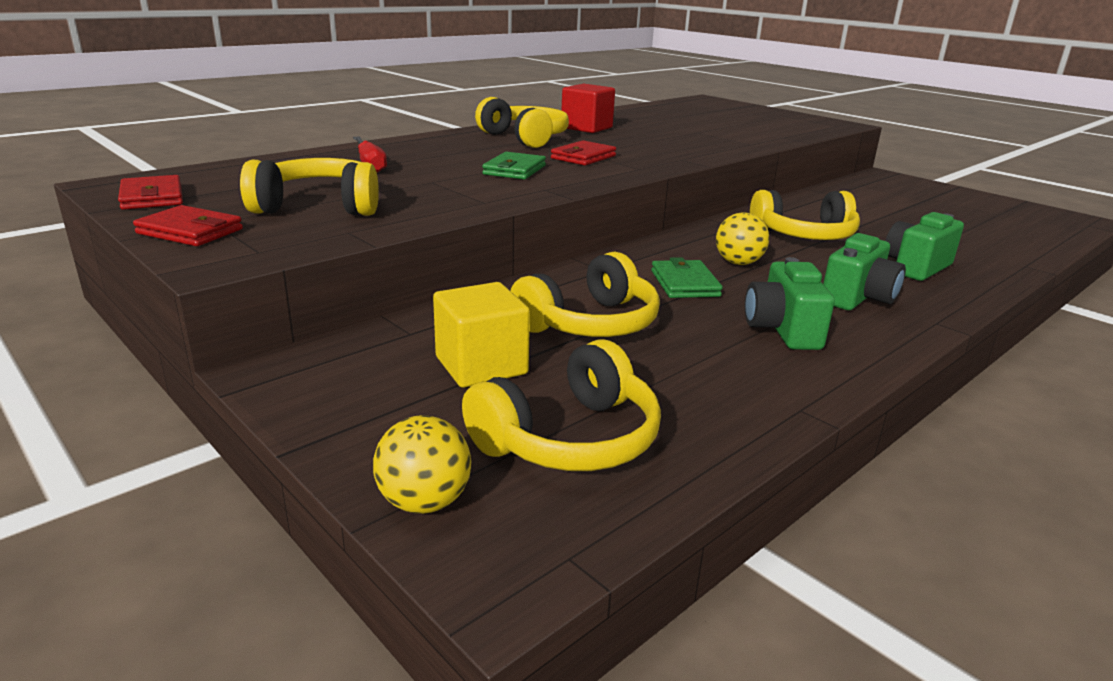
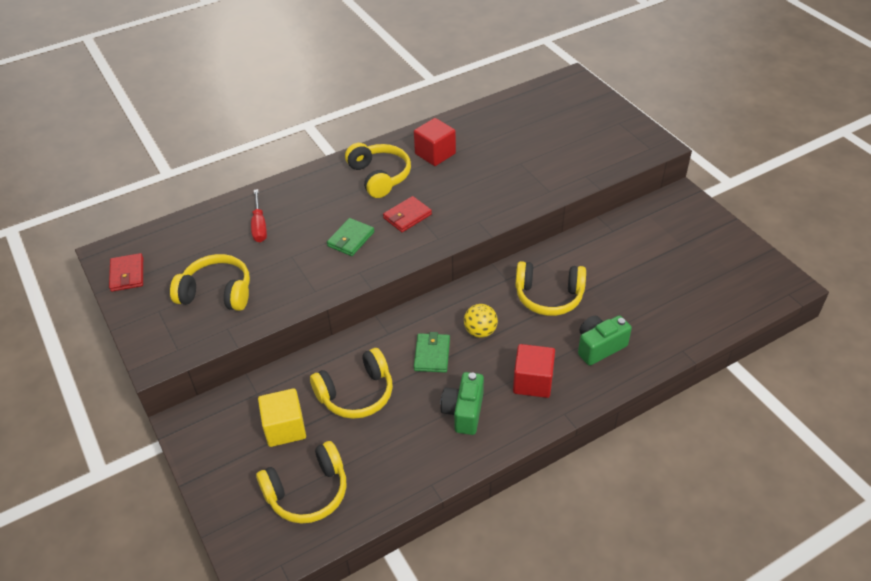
camera: 15 degrees right, 20 degrees up
(190, 231) = (145, 322): red wallet -> none
(424, 502) = (233, 525): yellow ball -> none
(858, 298) = (532, 382): green camera -> red cube

